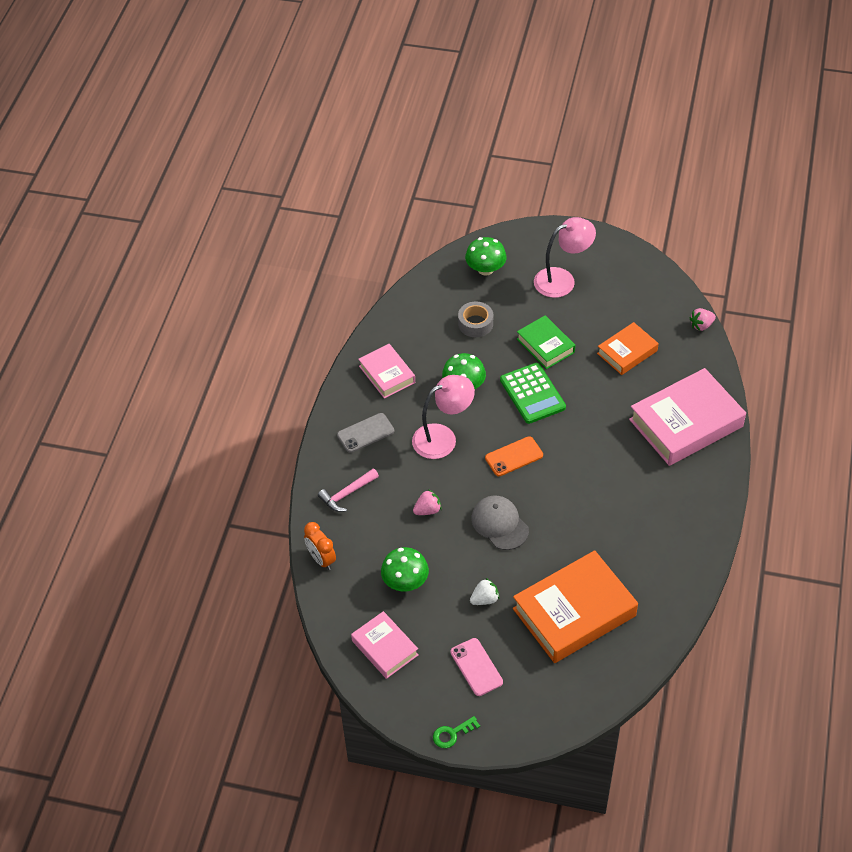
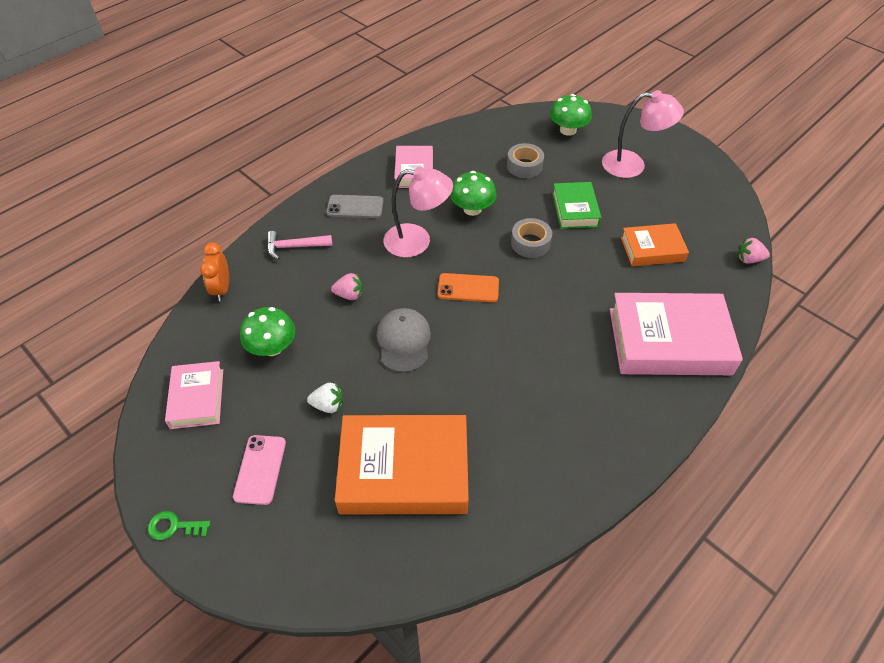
camera: 30 degrees right, 0 degrees up
(532, 394) = (530, 243): green calculator -> grey tape

